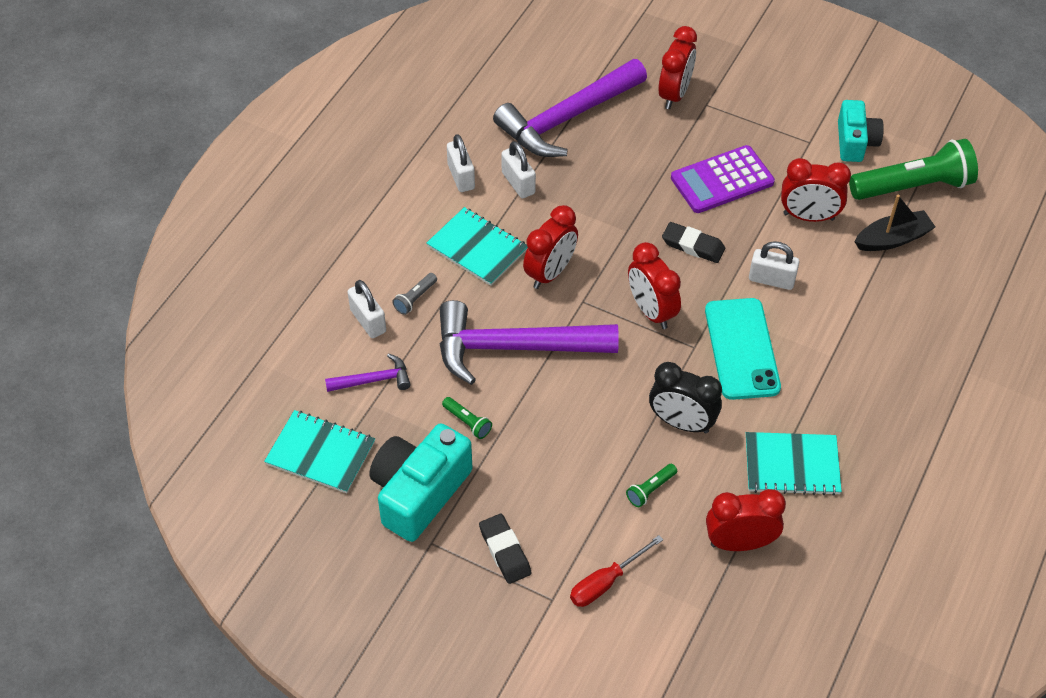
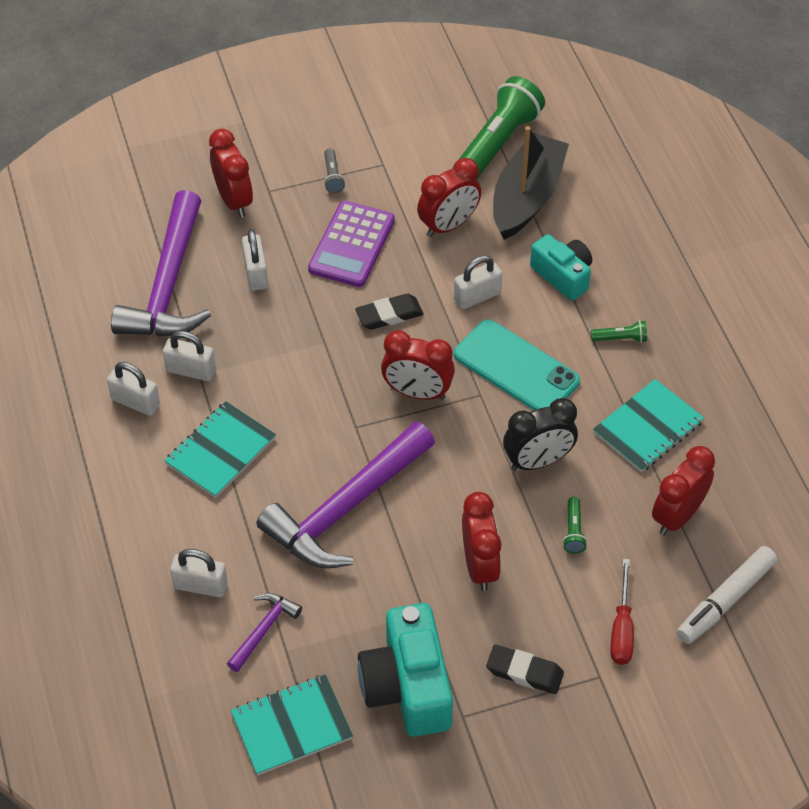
camera: 45 degrees left, 0 degrees up
(415, 298) = (218, 534): grey flashlight -> grey flashlight (332, 177)
(467, 422) = (379, 598): green flashlight -> green flashlight (621, 338)
(477, 248) = (220, 451): turquoise notebook -> turquoise notebook turned 45 degrees counterclockwise
(550, 273) = (304, 424): red clock -> red clock (479, 566)
(633, 152) = (256, 273): none -> white padlock
(704, 630) = (725, 600): none -> white marker
(855, 142) = (416, 139): turquoise camera -> turquoise camera (563, 275)
(892, 239) = (527, 197): black boat -> black boat, size x1.59

